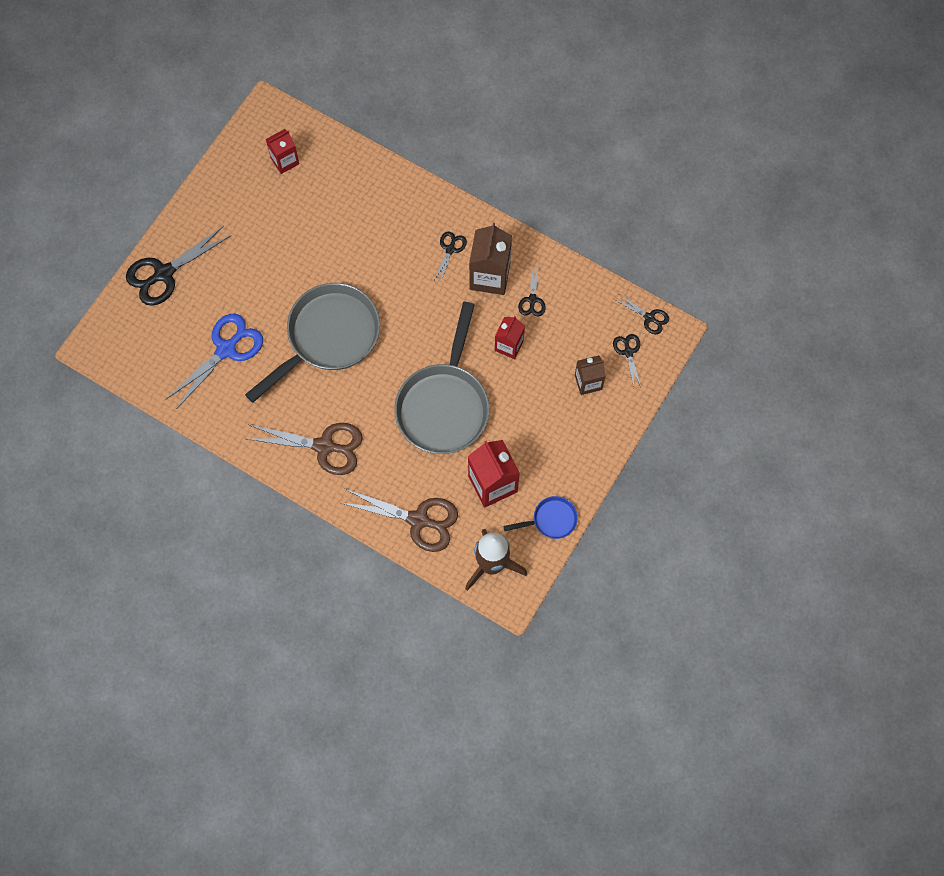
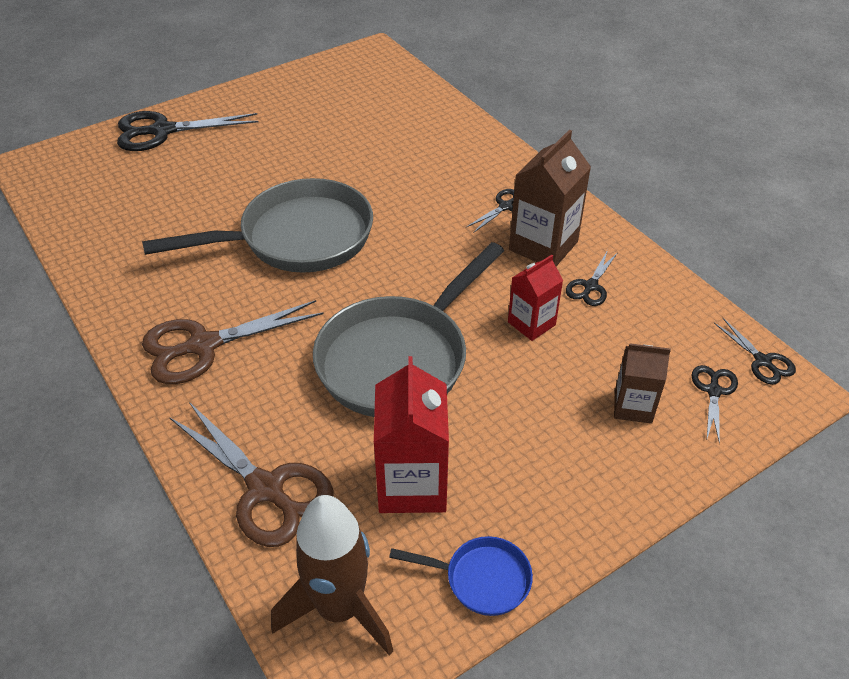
camera: 25 degrees right, 25 degrees down
(226, 349) = (169, 211): blue scissors -> none
(285, 161) = (362, 88): red carton -> none
(324, 446) = (203, 345): brown scissors -> brown scissors turned 120 degrees clockwise

